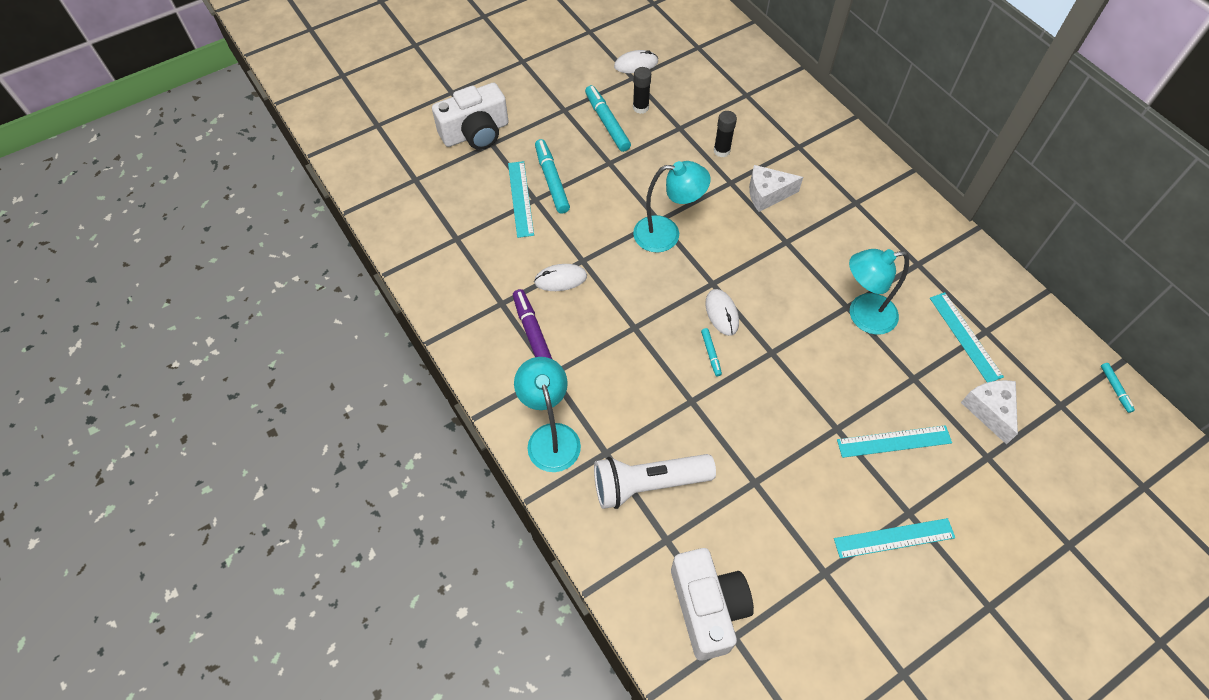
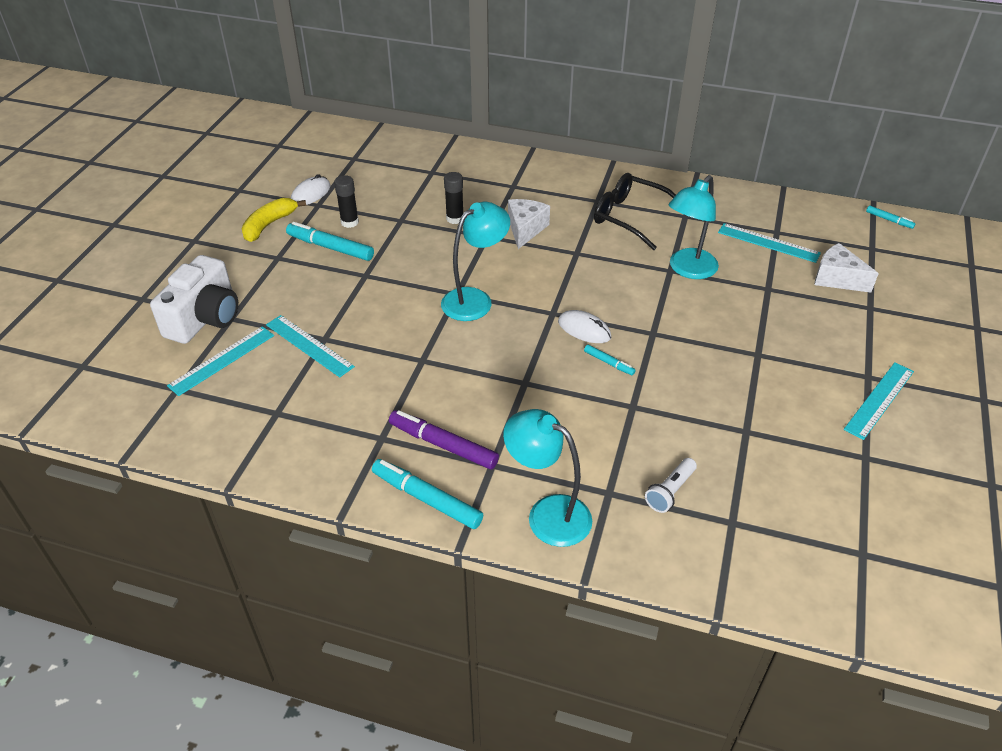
camera: 40 degrees left, 15 degrees down
(552, 180) = (325, 316): turquoise marker -> turquoise marker (427, 499)
(560, 279) = (418, 386): white mouse -> none
(583, 76) = (269, 225): none -> yellow banana
(648, 484) = (670, 492): white flashlight -> white flashlight, size x0.51
(708, 607) = (820, 548): white camera -> none
(767, 194) = (525, 229): white cheese -> white cheese turned 150 degrees clockwise
(867, 236) = (630, 217): none -> black glasses
(894, 441) = (804, 337): turquoise ruler -> turquoise ruler (222, 360)

